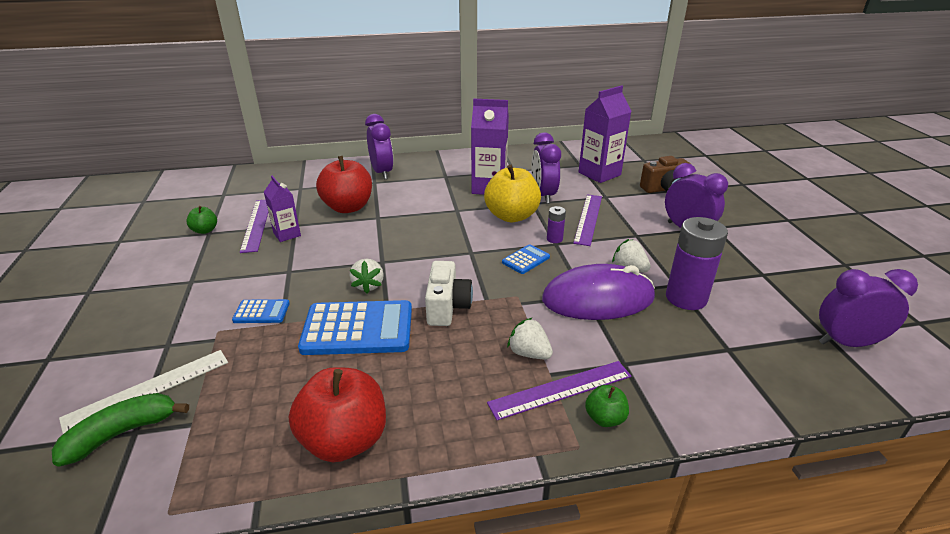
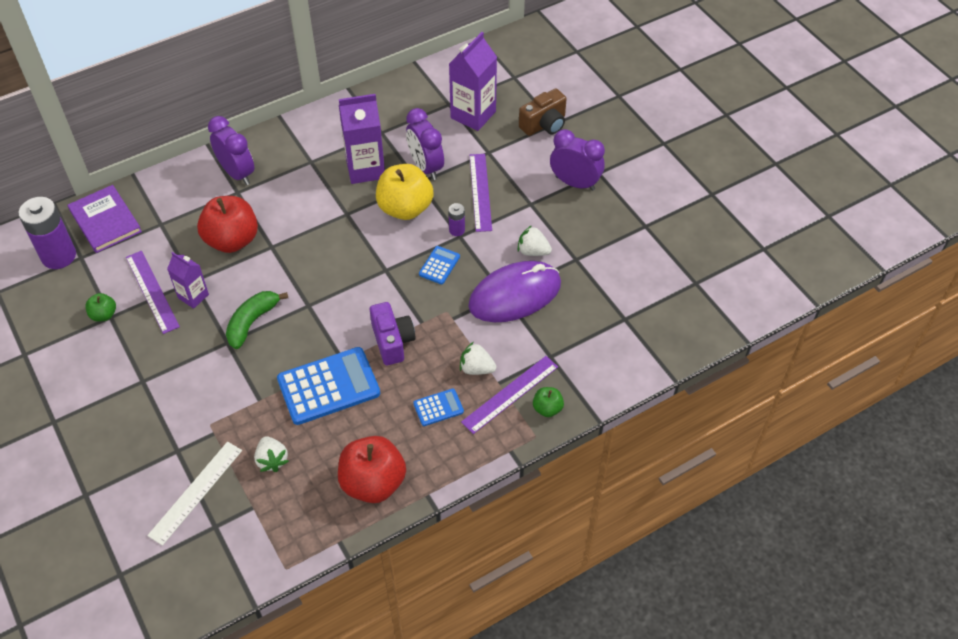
camera: 20 degrees left, 20 degrees up
(122, 433) = (206, 530): green banana -> green banana (252, 322)
(261, 179) = (105, 221): none -> purple book
(261, 312) = (234, 394): blue calculator -> blue calculator (438, 407)
(368, 285) = (311, 337): white strawberry -> white strawberry (272, 460)
(447, 307) = (392, 341): white camera -> purple camera
(686, 298) = (586, 273): purple battery -> purple battery (58, 256)
(847, 343) = (710, 286): purple clock -> none

